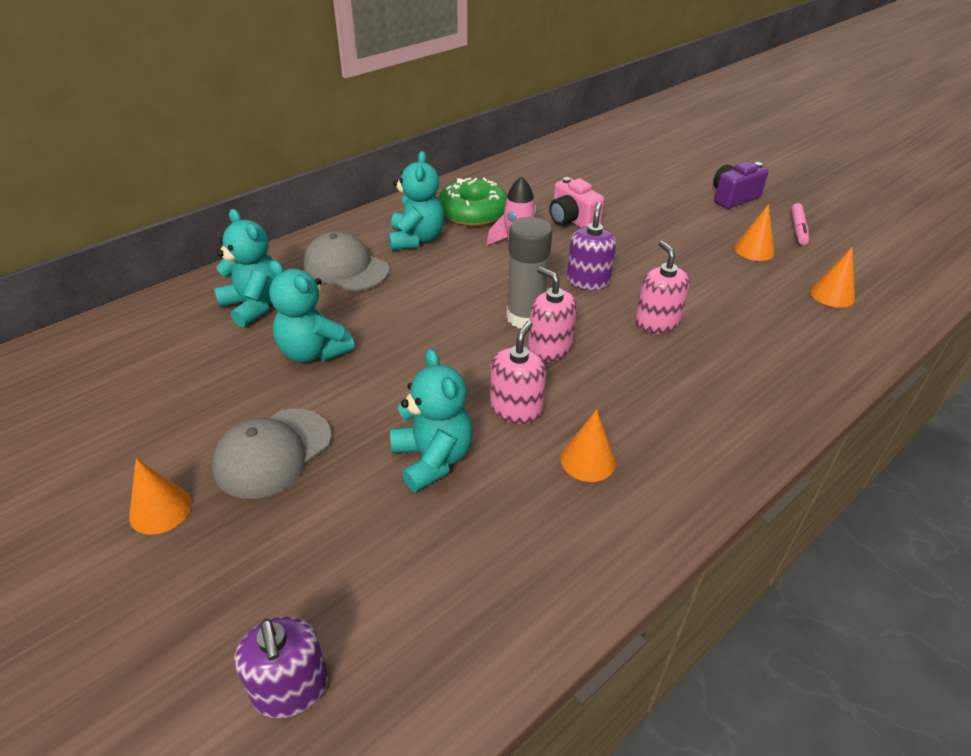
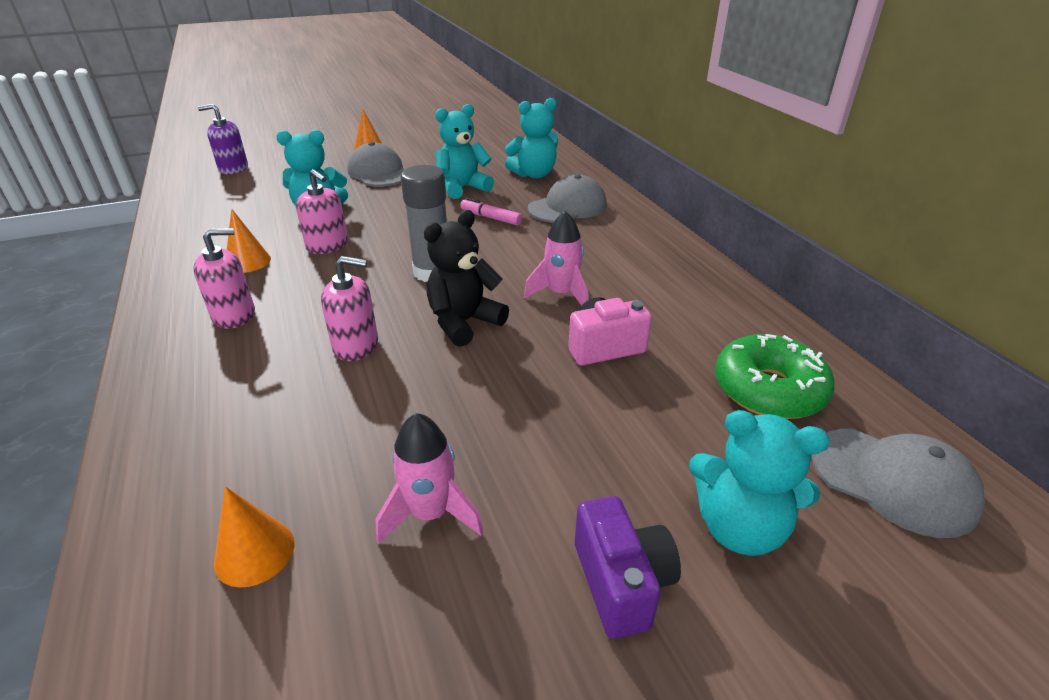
camera: 110 degrees right, 5 degrees down
(416, 239) = (602, 242): turquoise teddy bear -> turquoise teddy bear (739, 527)
(473, 213) = (647, 280): green donut -> green donut (768, 390)
(549, 349) = (378, 274): pink soap dispenser -> pink soap dispenser (234, 315)
(588, 280) = (464, 322): purple soap dispenser -> black teddy bear
(614, 144) = (893, 481): none -> grey cap
(754, 250) = (431, 513): orange cone -> pink rocket
(798, 229) = (455, 634): pink marker -> pink marker (490, 218)

